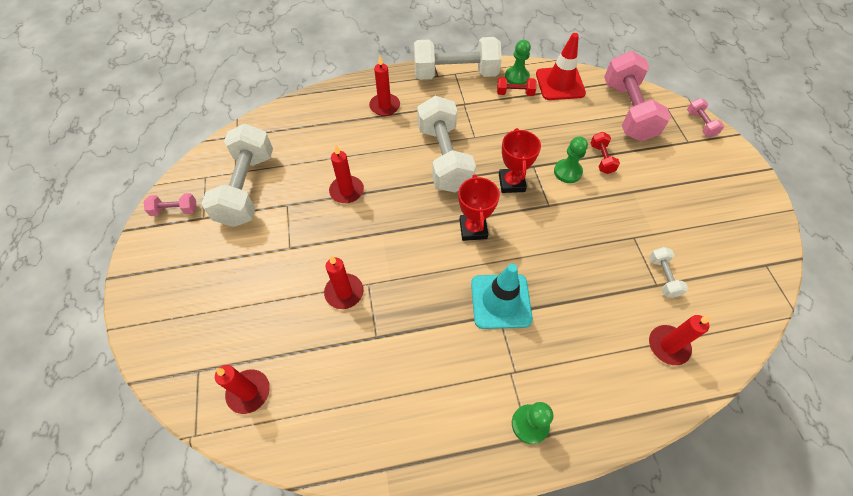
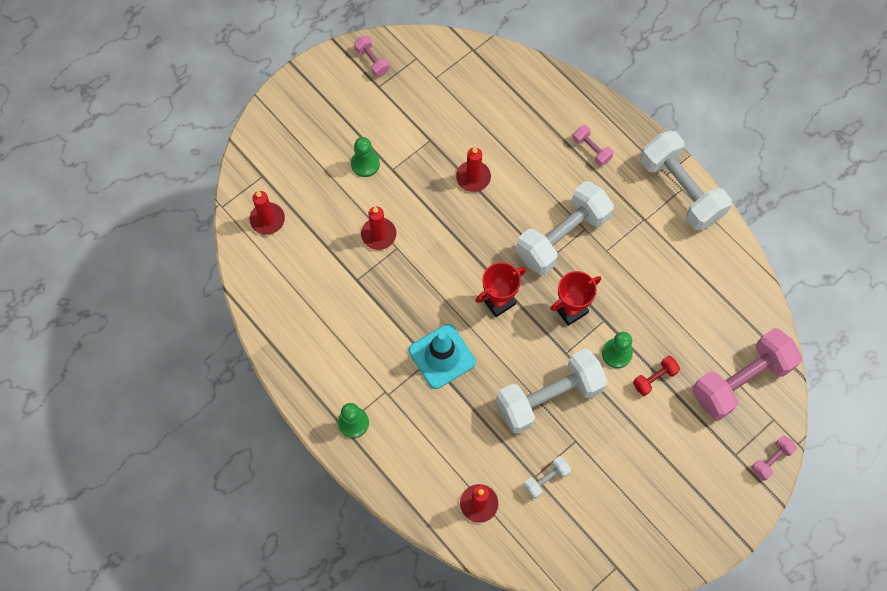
camera: 60 degrees right, 10 degrees up
(247, 188) = (426, 98): white dumbbell -> white dumbbell (549, 397)
(384, 106) = (591, 150): red candle -> pink dumbbell
(515, 93) = (692, 259): red dumbbell -> none
(516, 77) = (717, 250): green pawn -> green pawn (365, 164)
(560, 84) = (737, 297): red traffic cone -> none

